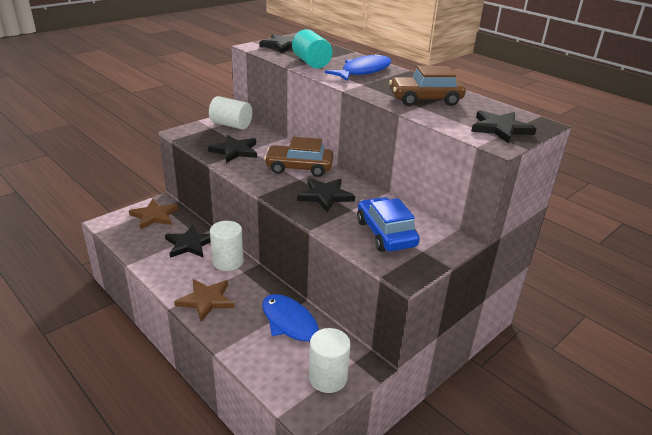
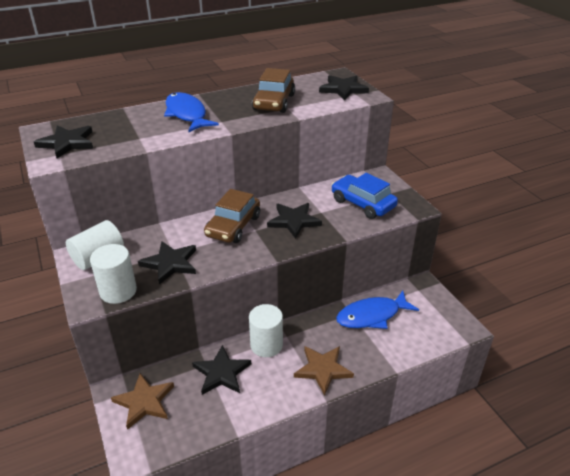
camera: 70 degrees left, 5 degrees up
(311, 62) = (140, 136): turquoise cylinder -> none
(327, 377) = (433, 307): white cylinder -> white cylinder (118, 291)
(385, 233) = (362, 203): blue car -> blue car turned 45 degrees clockwise

